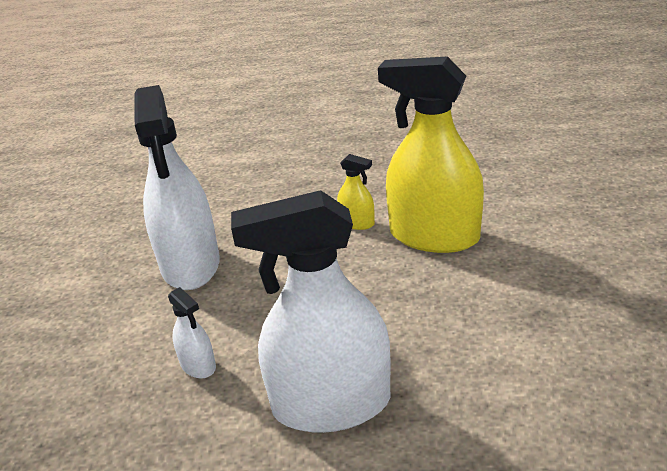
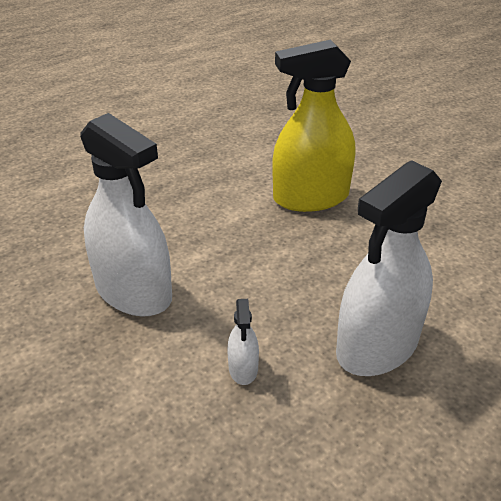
camera: 40 degrees left, 5 degrees up
(198, 365) = (243, 368): white spray bottle -> white spray bottle turned 75 degrees clockwise
(357, 223) = (241, 207): yellow spray bottle -> none

